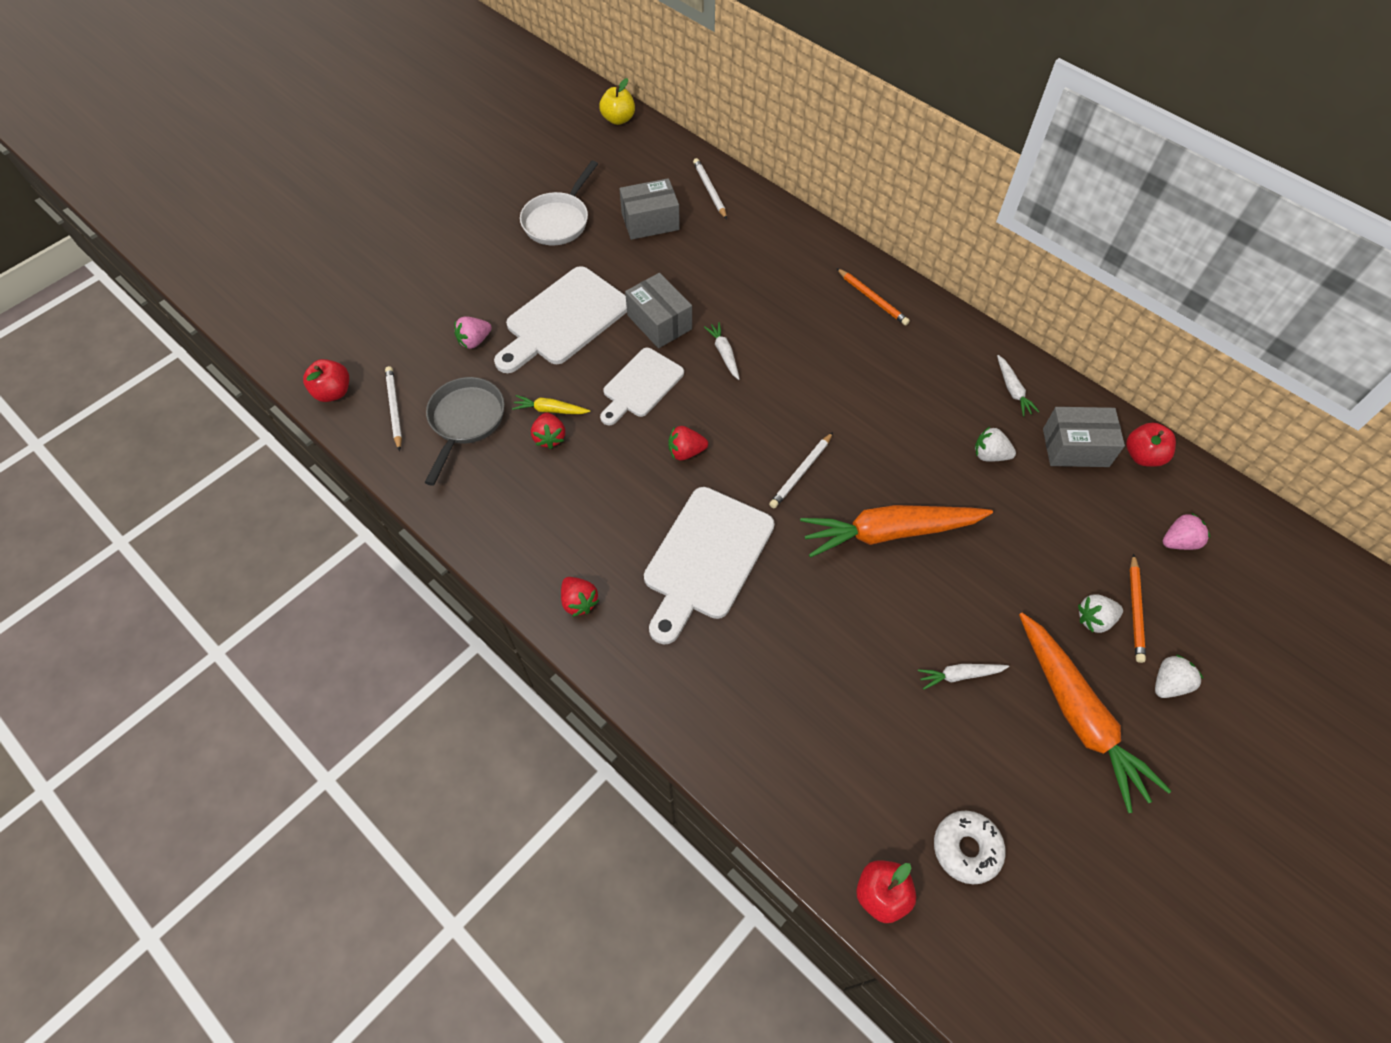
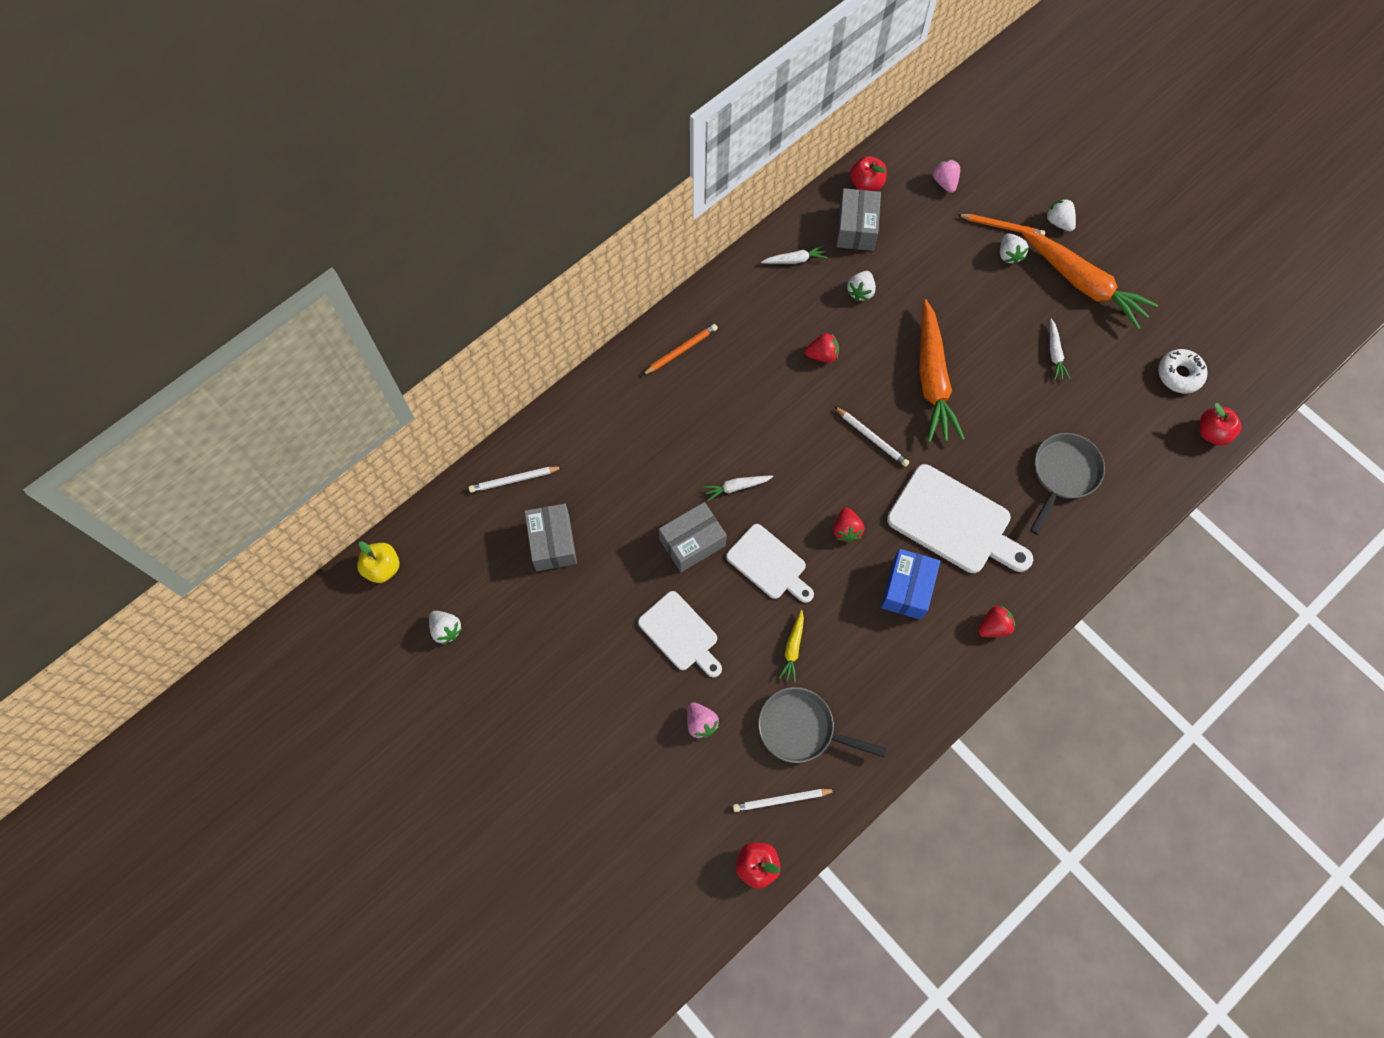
camera: 85 degrees left, 10 degrees up
(549, 437) = (824, 649): red strawberry -> red strawberry (822, 355)
(558, 221) = (539, 637): white pan -> none
(563, 319) = (680, 634): white cutting board -> white cutting board, size x0.64
(564, 162) = (446, 629): none -> white strawberry
(620, 512) = (907, 589): none -> blue box
(785, 683) = (1063, 474): none -> grey pan
(1078, 715) = (1083, 284): orange carrot -> orange carrot turned 60 degrees clockwise

